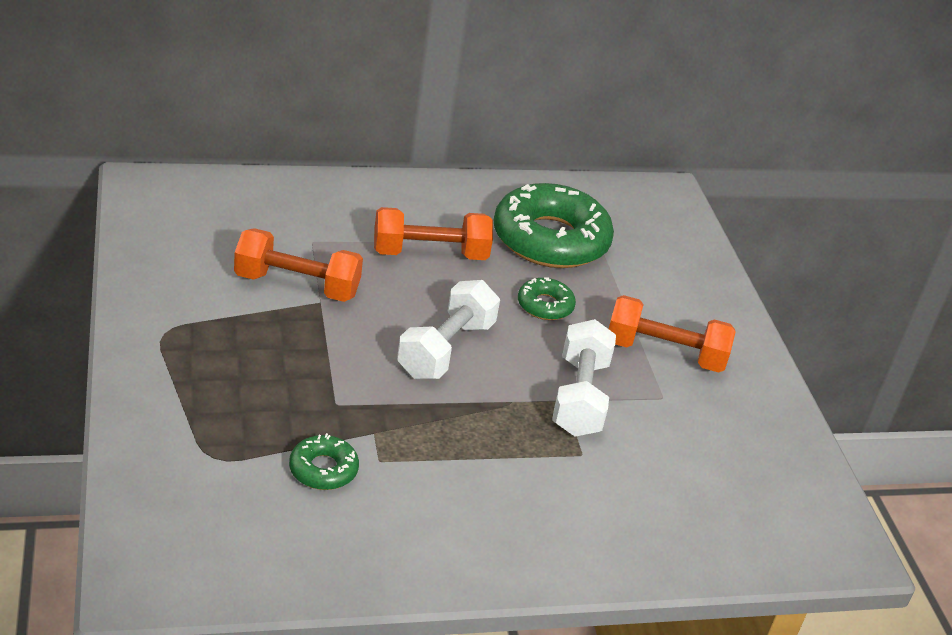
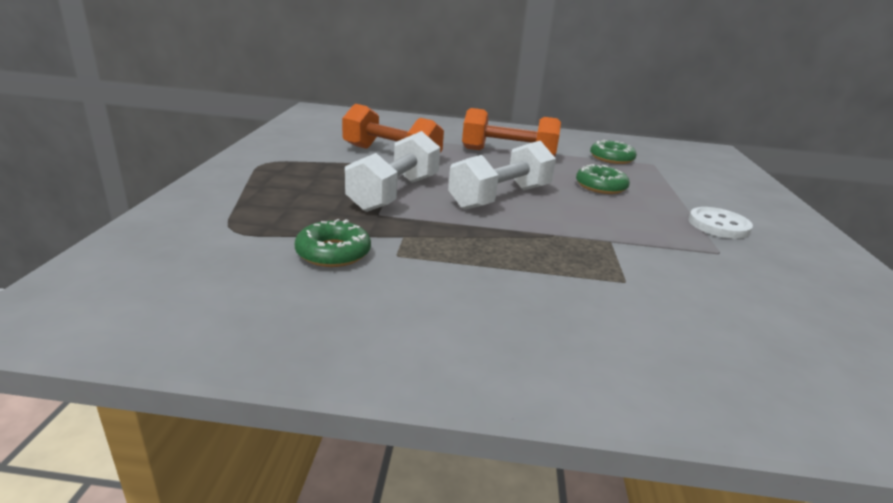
camera: 20 degrees right, 10 degrees down
(550, 239) = (611, 158): green donut -> green donut, size x0.45
(579, 397) = (627, 241): white dumbbell -> white dumbbell (394, 193)
(664, 354) = (718, 225): orange dumbbell -> white button

